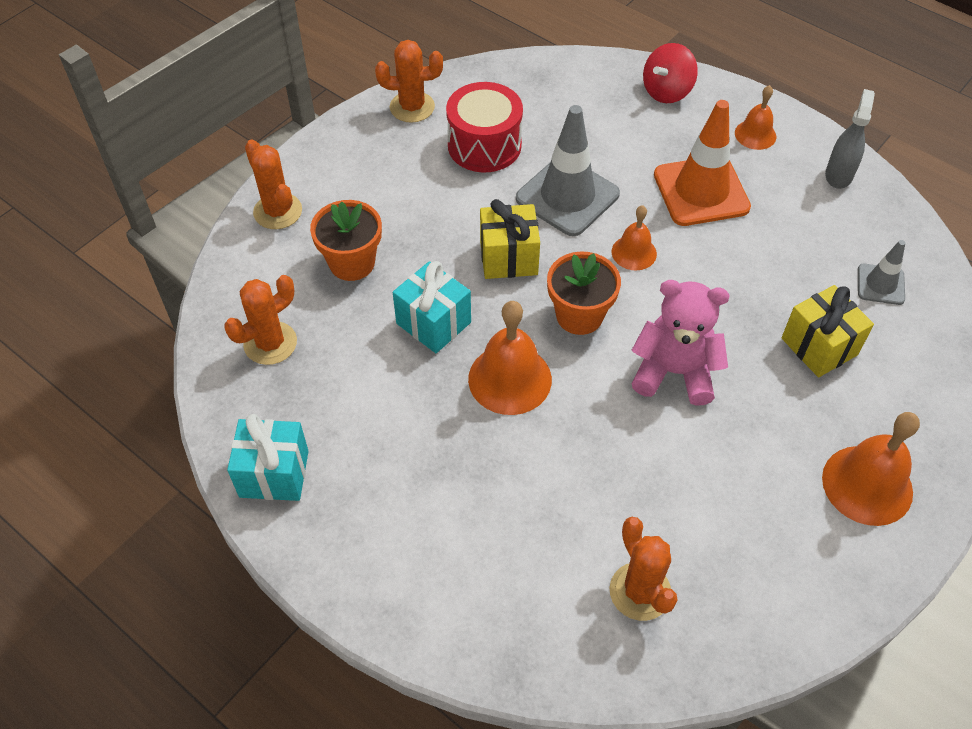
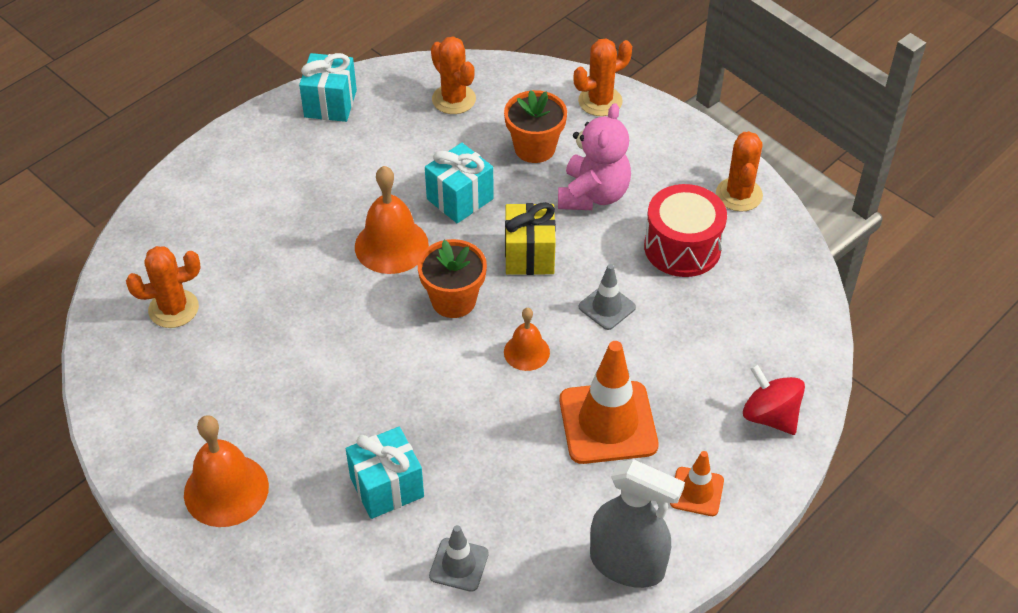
camera: 95 degrees right, 5 degrees down
(567, 196) = (607, 307): grey traffic cone -> grey traffic cone, size x0.53
(674, 372) = (377, 363): pink teddy bear -> pink teddy bear (593, 195)
(755, 134) = (696, 492): orange bell -> orange traffic cone
(819, 346) = (387, 487): yellow gift -> turquoise gift
(838, 175) = (627, 564): grey spray bottle -> grey spray bottle, size x1.52

